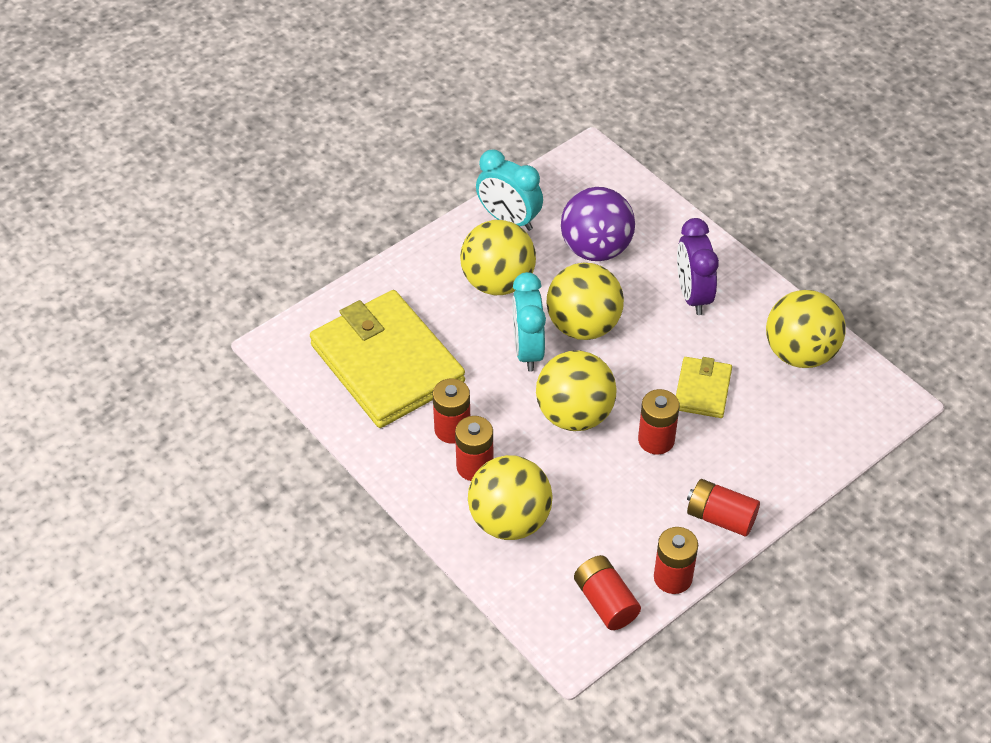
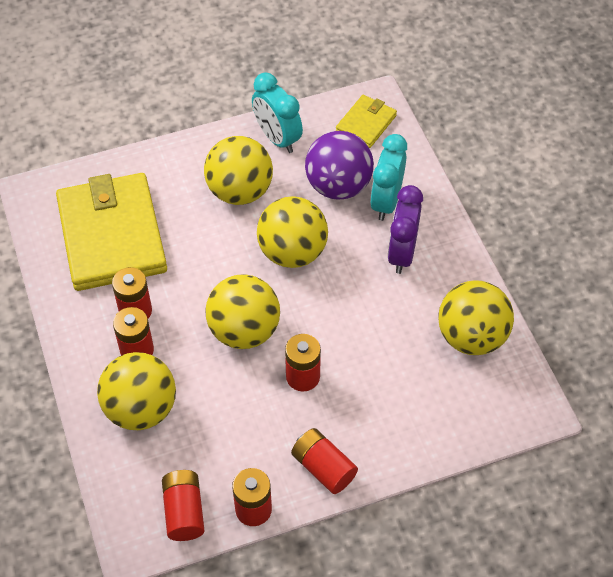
camera: 20 degrees right, 5 degrees up
(528, 350) = (234, 260): turquoise clock -> turquoise clock (386, 202)
(702, 390) = (366, 343): yellow wallet -> yellow wallet (366, 123)

